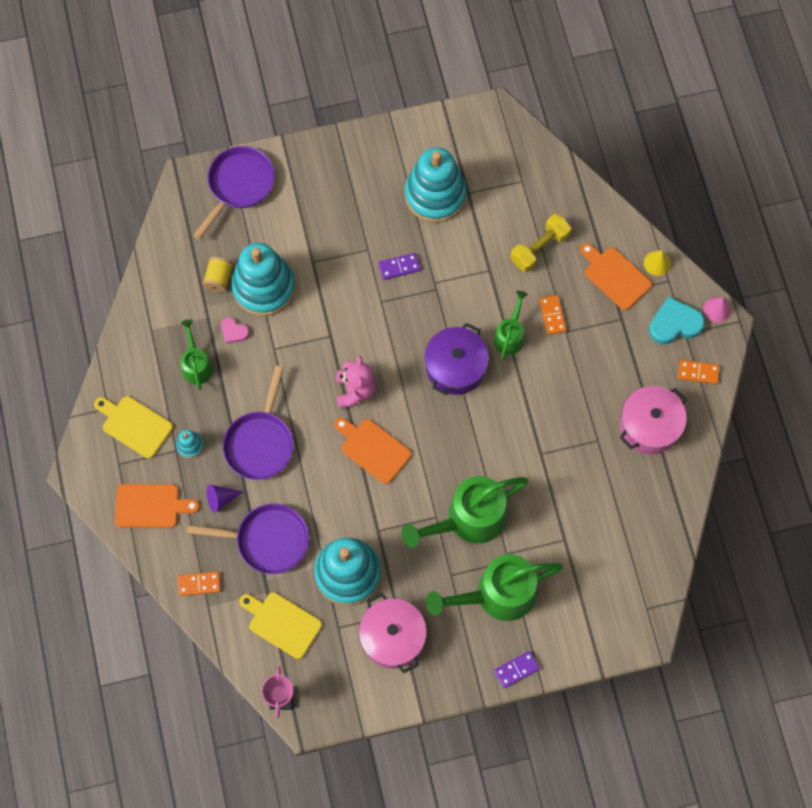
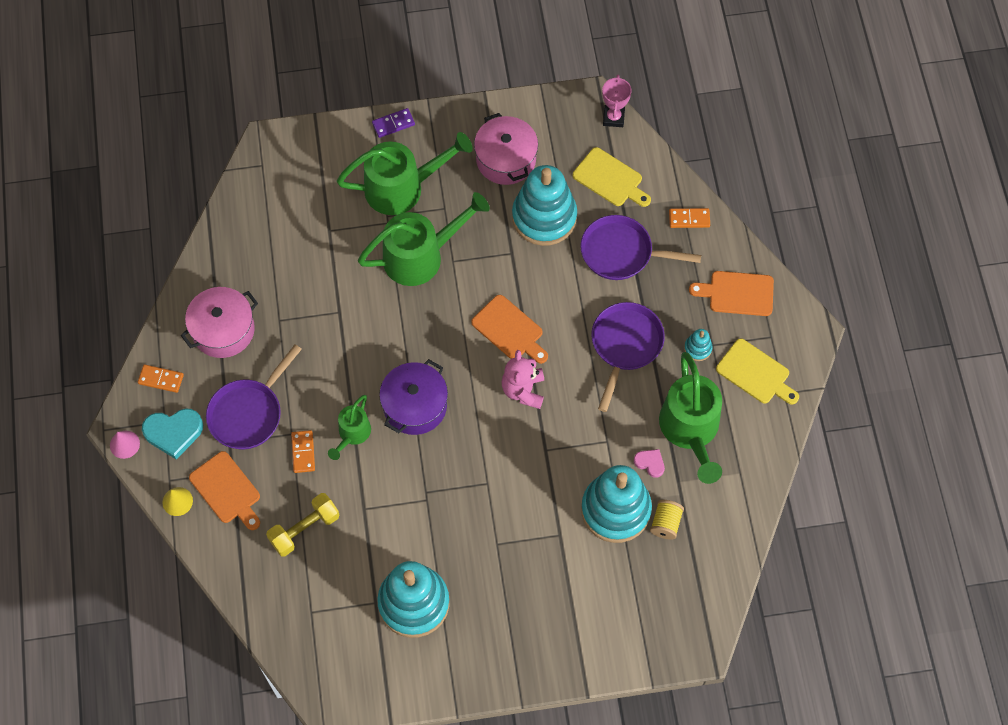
camera: 175 degrees left, 5 degrees down
(196, 364) = (691, 431): green watering can -> green watering can, size x1.87
(221, 499) = (666, 294): purple cone -> none
(239, 185) = (640, 634): purple pan -> purple pan (248, 413)
(399, 267) = (463, 520): purple domino -> none

